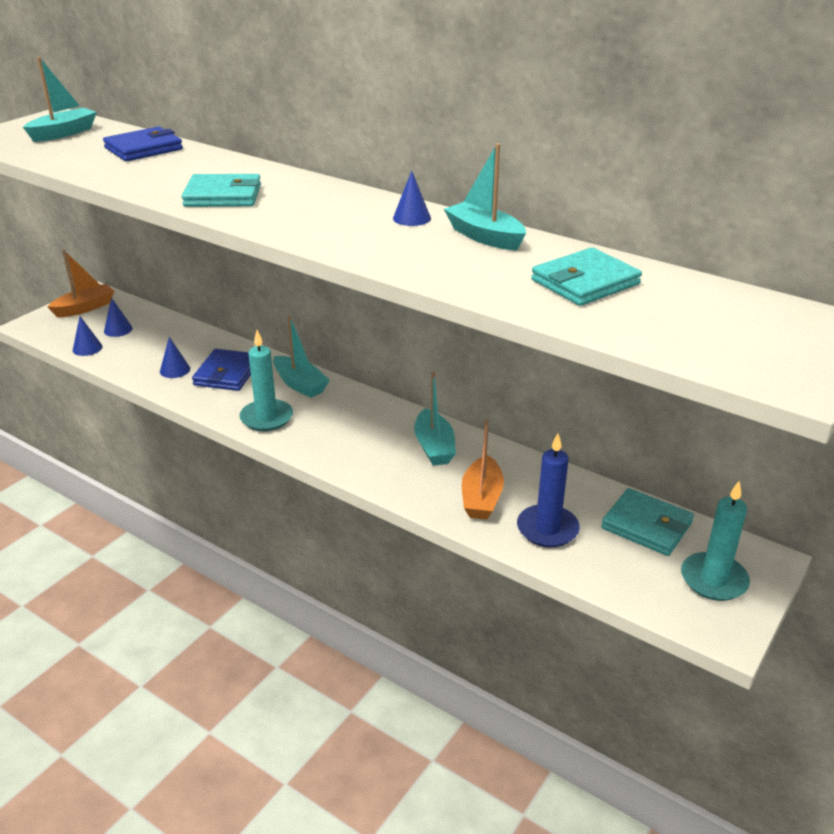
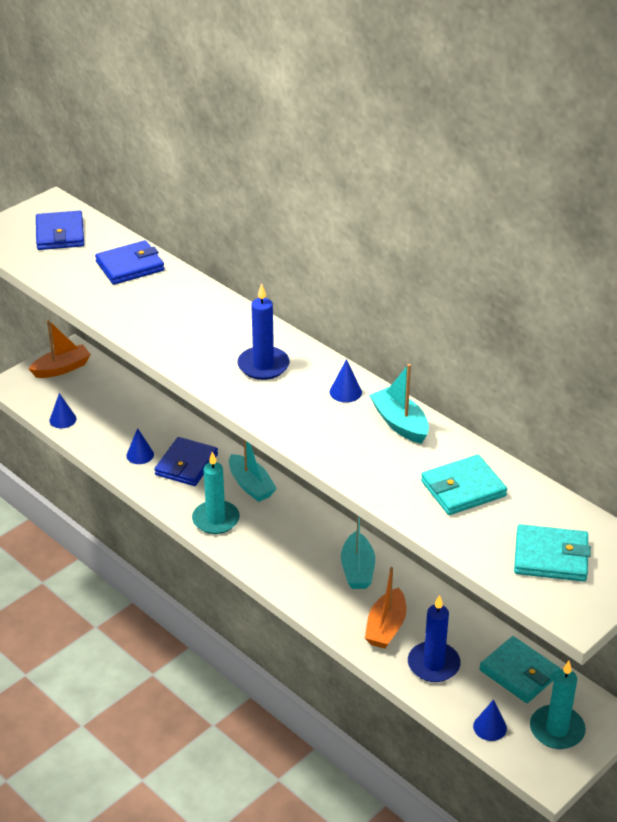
camera: 10 degrees right, 5 degrees up
(63, 133) = (60, 234): turquoise boat -> blue wallet
(118, 329) = (91, 399): blue cone -> blue cone (490, 727)
(223, 196) = (192, 344): turquoise wallet -> turquoise wallet (551, 557)
(310, 206) = (263, 365): none -> blue candle

